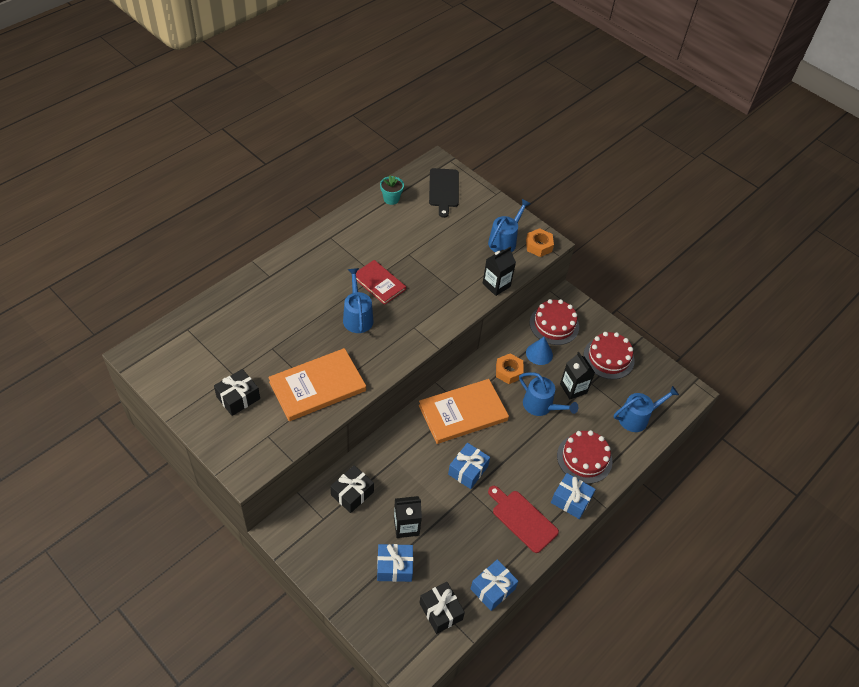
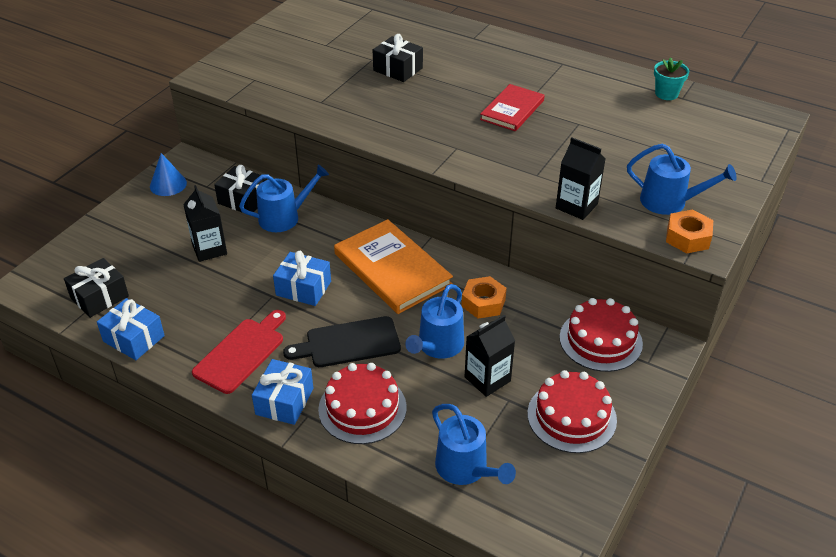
camera: 80 degrees right, 10 degrees down
(238, 398) = (297, 53): black gift -> black gift (398, 69)
(317, 386) = (332, 97): orange book -> none
(357, 317) = (448, 104): blue watering can -> blue watering can (284, 217)
(394, 567) = (153, 250): blue gift -> none
(443, 190) = (723, 132): black cutting board -> black cutting board (348, 343)
(539, 354) = (534, 331): blue cone -> blue cone (168, 184)

